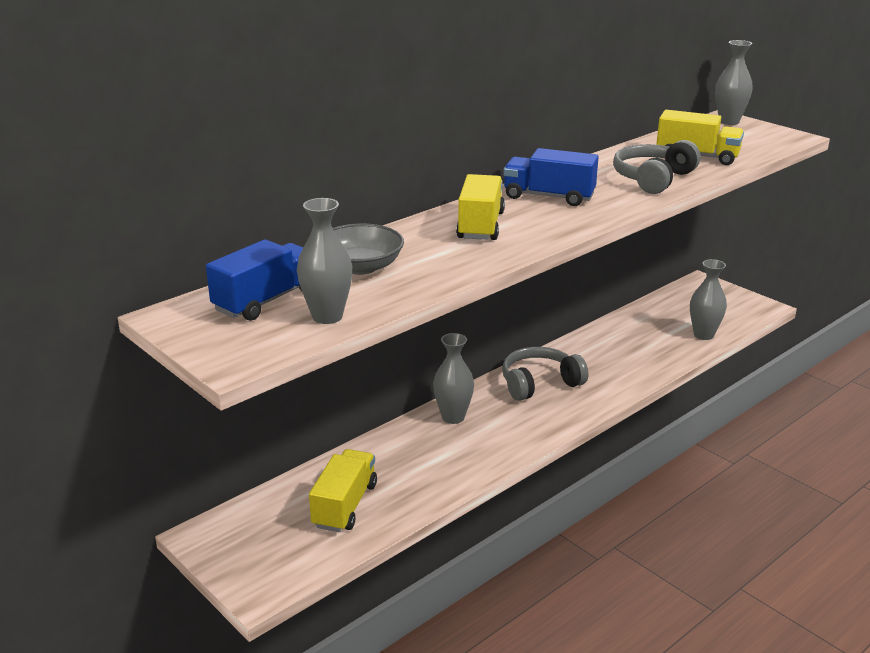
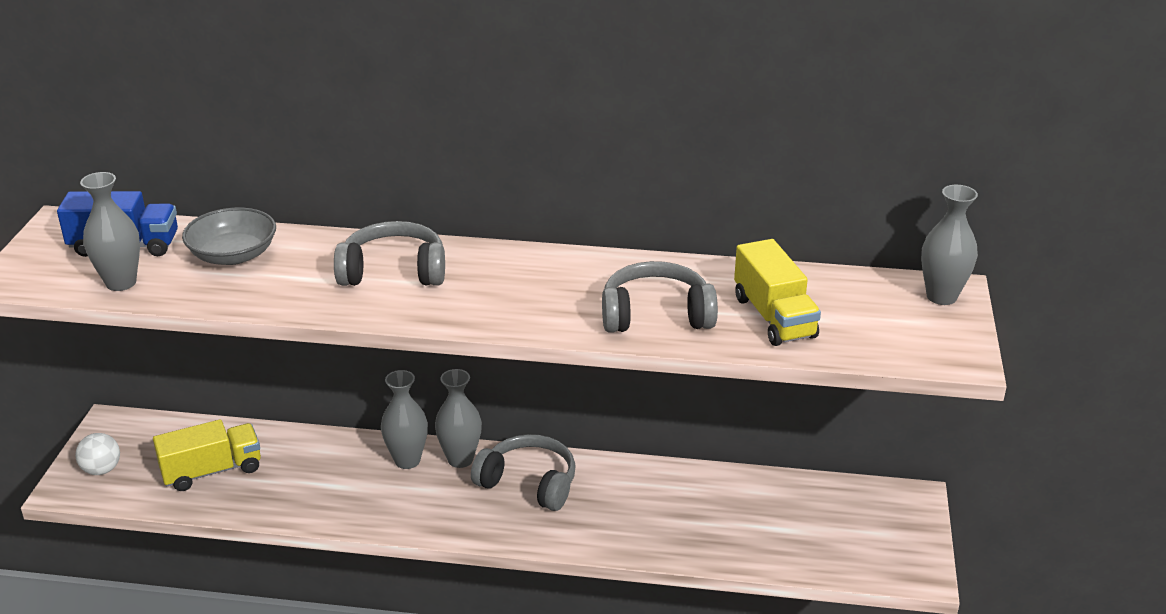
camera: 50 degrees right, 5 degrees up
(261, 562) = (102, 470): none -> white ball
(480, 226) = (393, 271): yellow truck -> grey headphones
(549, 197) = (517, 276): blue truck -> none
(703, 335) = (779, 552): grey vase -> grey vase (460, 459)

